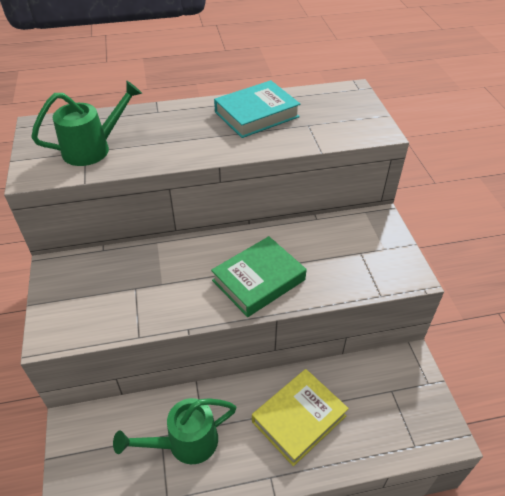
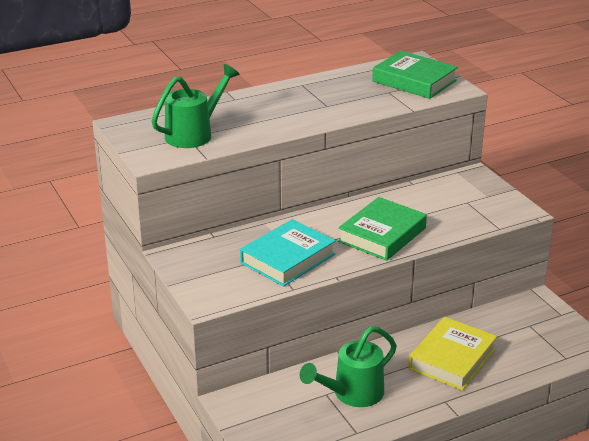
camera: 15 degrees left, 15 degrees down
(256, 114) = (334, 90): turquoise book -> turquoise book (288, 259)
(340, 115) = (414, 81): none -> green book

